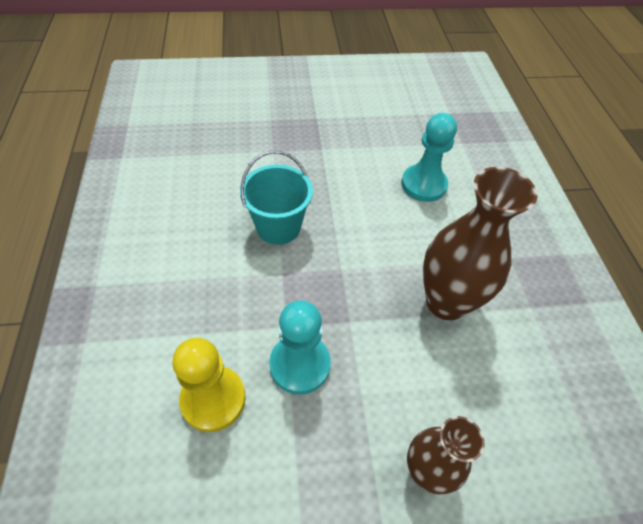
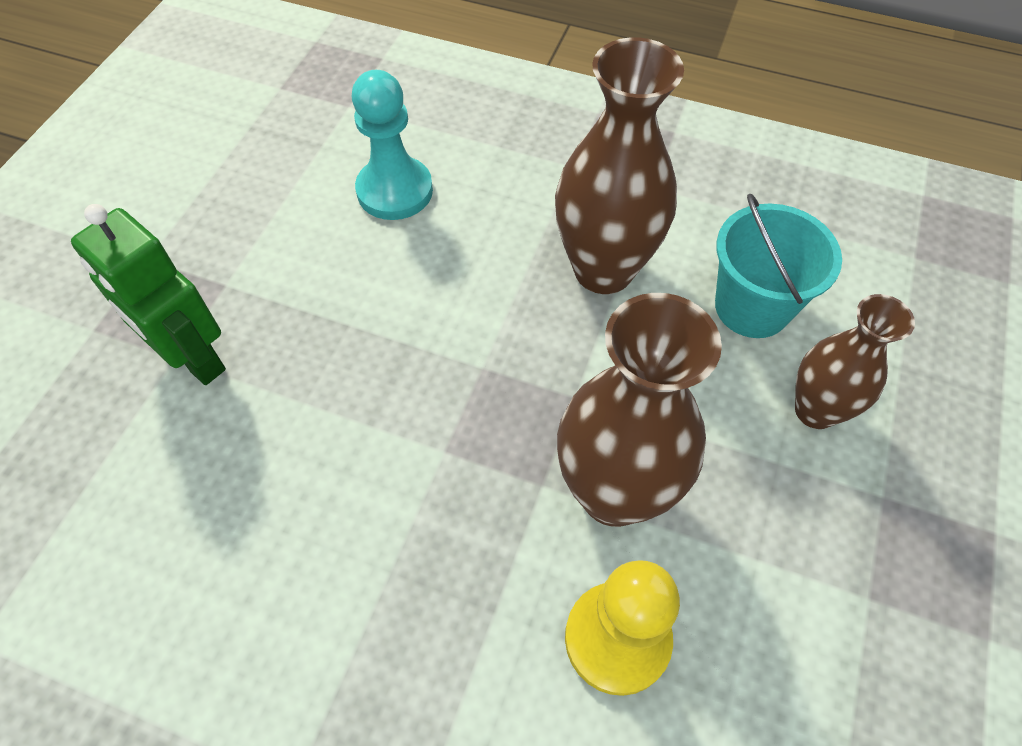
camera: 60 degrees left, 5 degrees up
(276, 157) = (193, 358): none -> green robot
(278, 227) = (350, 419): turquoise bucket -> turquoise bucket (752, 307)
(300, 365) = (614, 493): turquoise pawn -> brown vase

